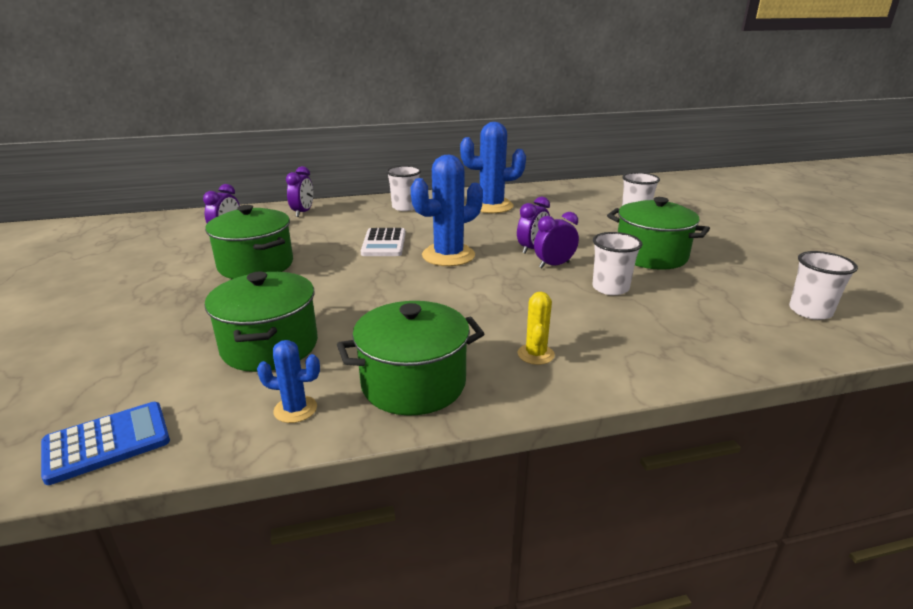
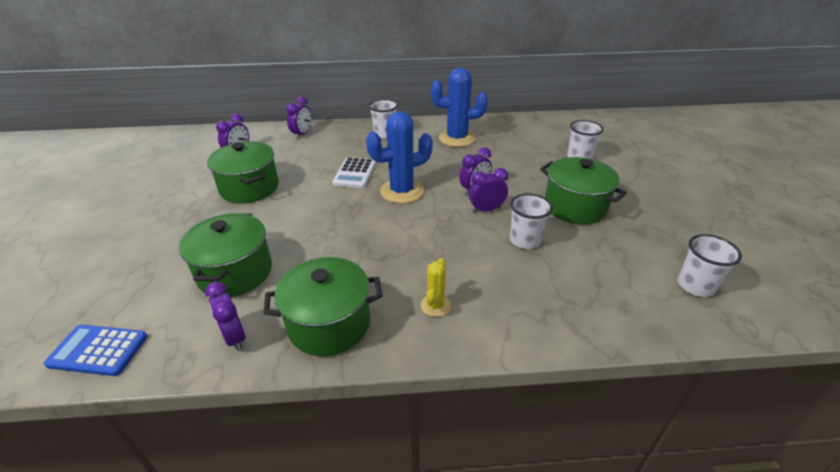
camera: 10 degrees right, 10 degrees up
(107, 443) = (98, 350): blue calculator -> blue calculator turned 150 degrees counterclockwise
(295, 409) = (234, 337): blue cactus -> purple clock

